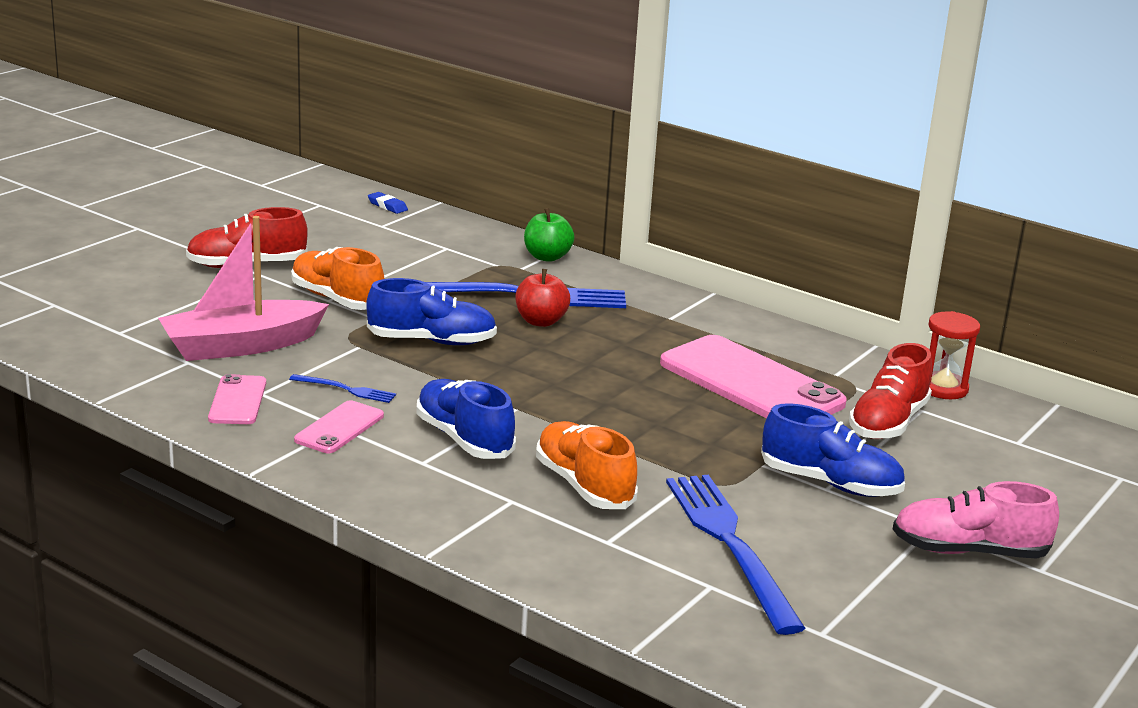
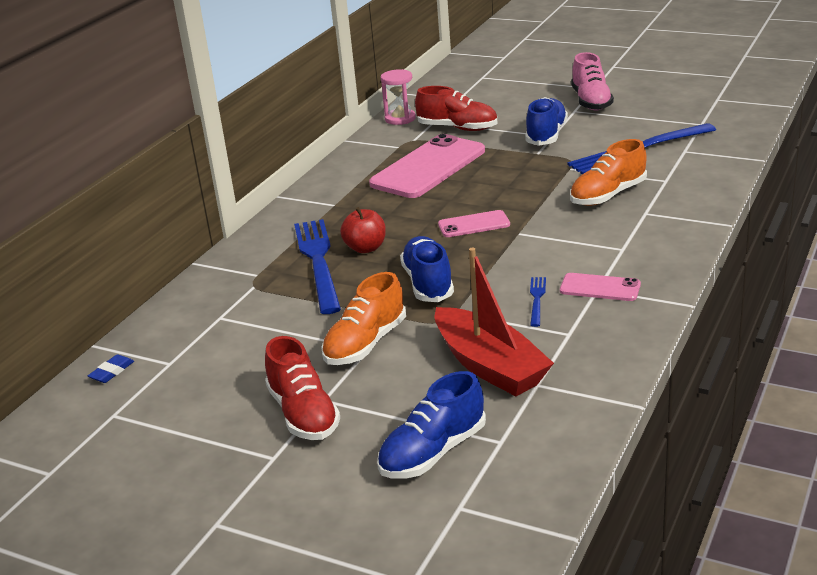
camera: 95 degrees left, 5 degrees up
(238, 401) = (590, 340): pink phone -> pink phone (474, 224)
(241, 346) = (489, 366): pink boat -> red boat
(464, 439) = (579, 241): blue shoe -> blue shoe (433, 452)
(547, 257) = (228, 267): green apple -> none
(943, 388) = (400, 119): red hourglass -> pink hourglass

